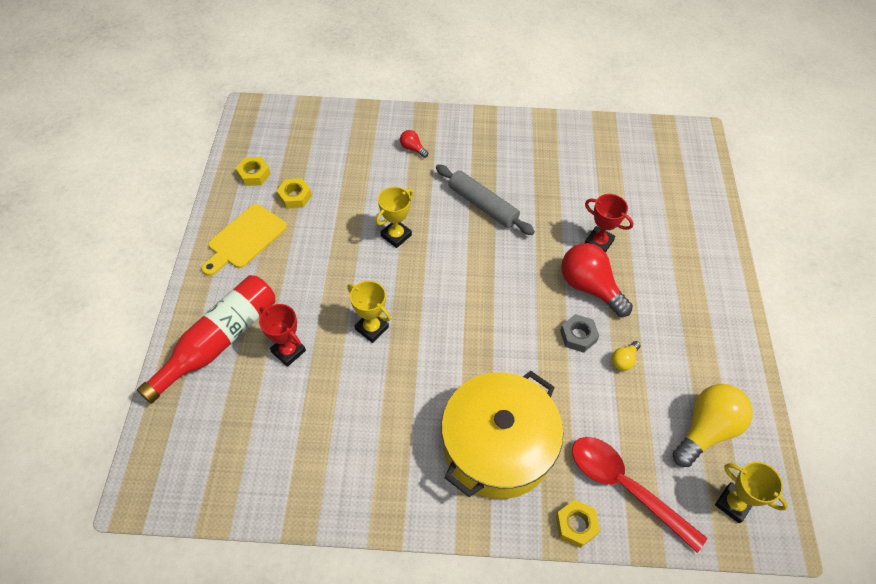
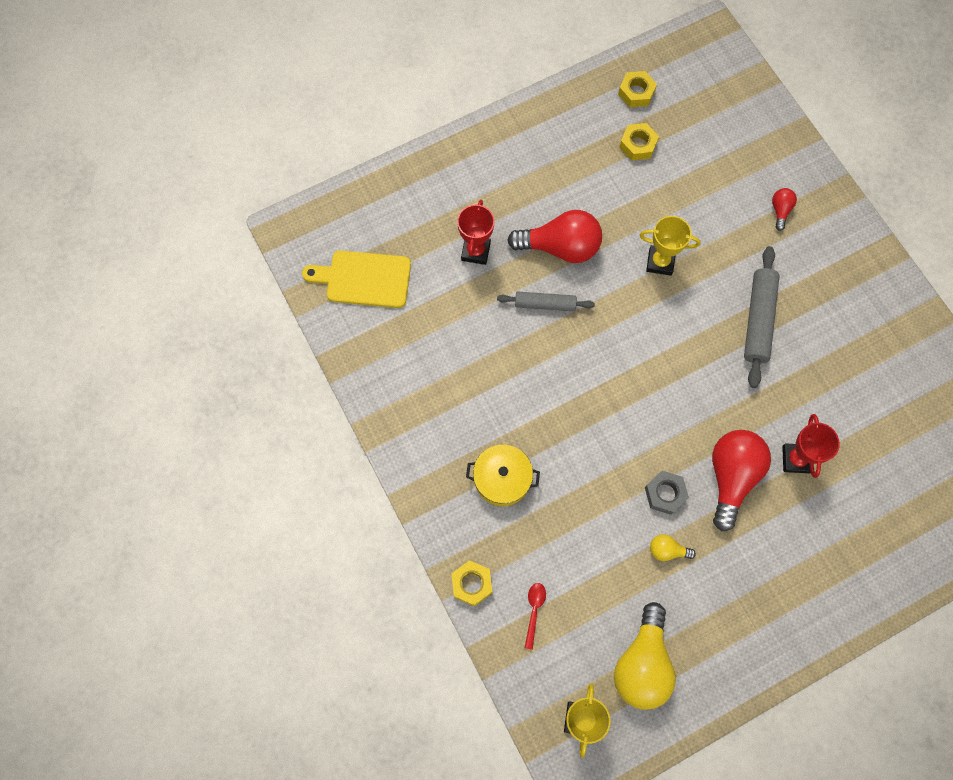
camera: 60 degrees right, 15 degrees up
(219, 341) = (447, 191): red bottle -> none
(245, 239) = (561, 137): yellow cutting board -> yellow cutting board (364, 279)
(333, 290) = (560, 247): none -> red light bulb
(372, 328) = (545, 304): yellow trophy -> grey rolling pin
(497, 446) = (502, 479): yellow pot -> yellow pot, size x0.49
(625, 487) = (534, 611): red spoon -> red spoon, size x0.41
(706, 430) = (642, 664): yellow light bulb -> yellow light bulb turned 90 degrees clockwise

